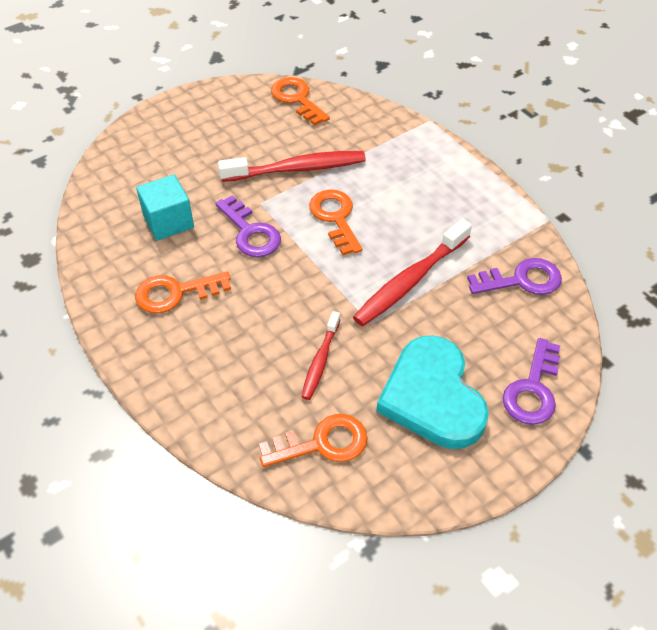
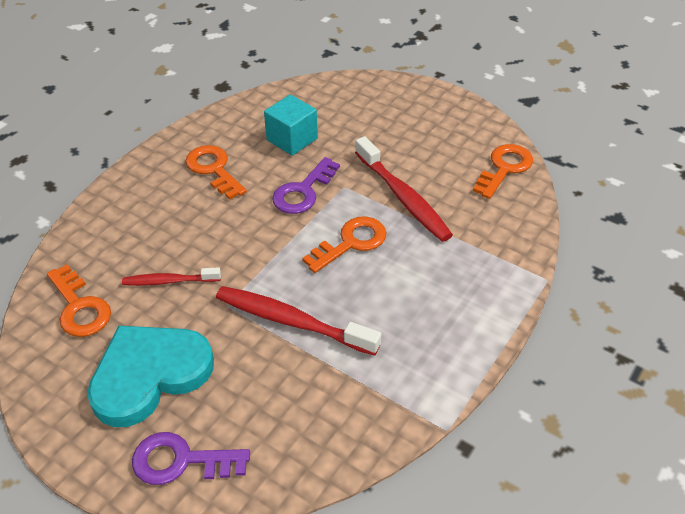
camera: 70 degrees right, 5 degrees down
(521, 280) = (334, 420): purple key -> none

